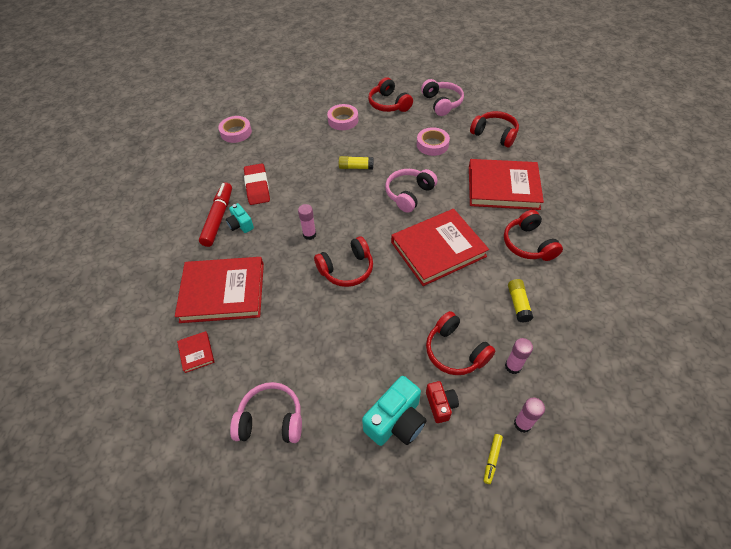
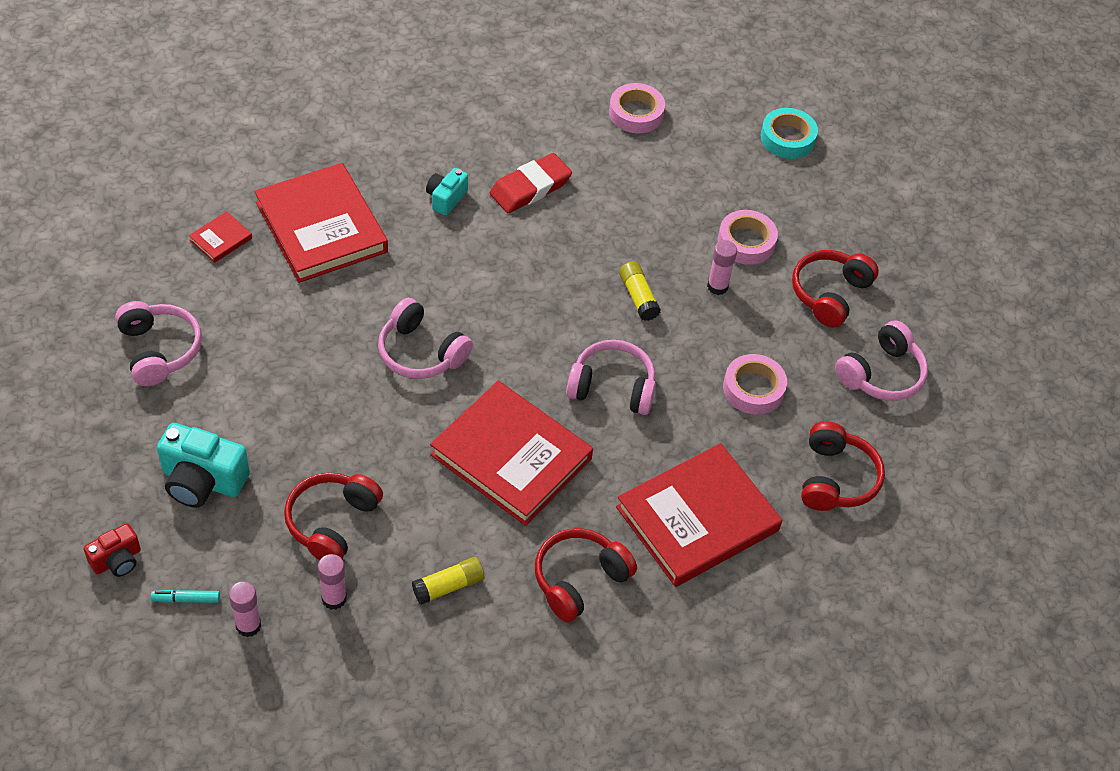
camera: 60 degrees right, 0 degrees up
(218, 218) = (446, 168): red marker -> none
(289, 88) = (787, 138): none -> turquoise tape
(309, 234) = (465, 286): pink glue stick -> pink glue stick (717, 286)
(346, 269) = (421, 352): red headphones -> pink headphones
(440, 405) = (242, 524): red camera -> red camera (117, 560)
(492, 459) = (186, 599): yellow marker -> turquoise marker
(503, 187) = (697, 519): red book -> red book turned 75 degrees clockwise

